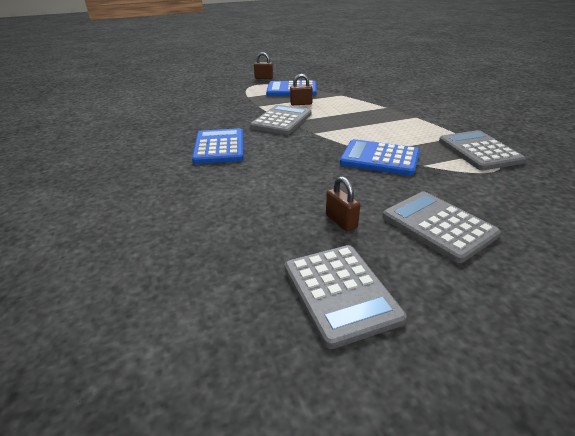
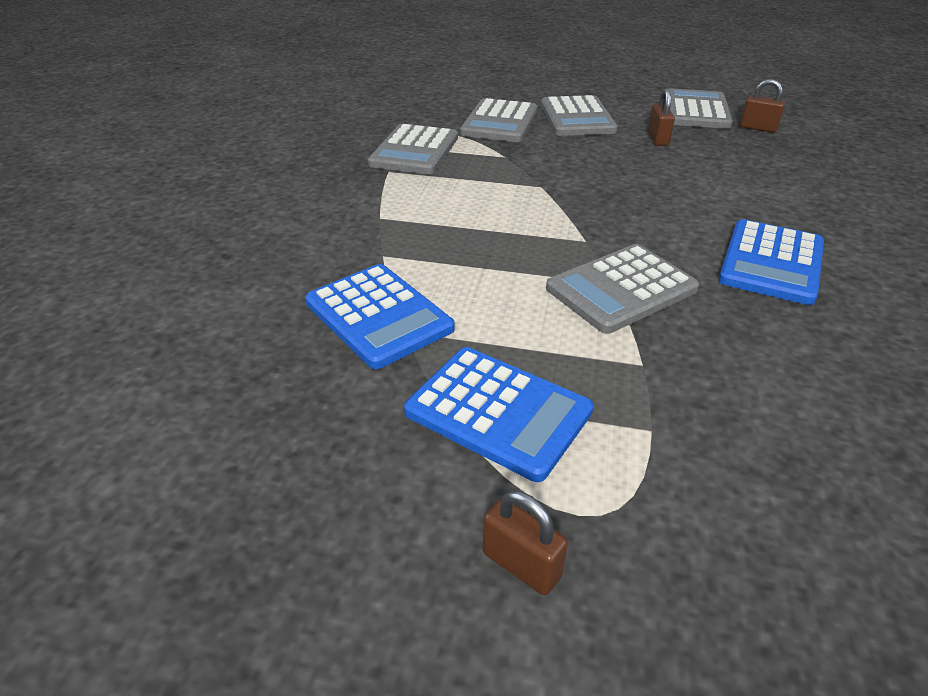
camera: 150 degrees left, 5 degrees up
(301, 104) = (533, 331): brown padlock -> brown padlock (758, 128)
(379, 158) = (543, 176): blue calculator -> blue calculator (378, 316)
(484, 195) = (499, 122): none -> grey calculator

